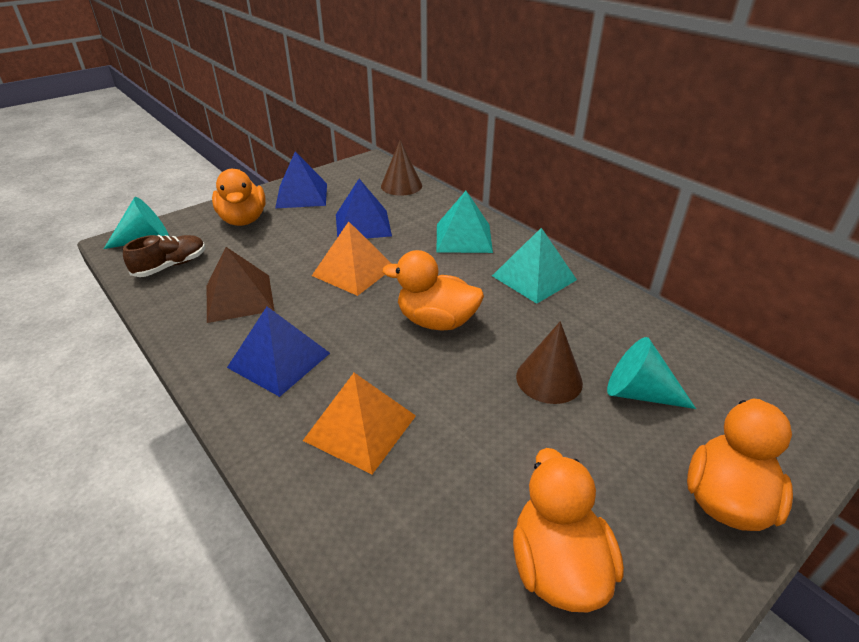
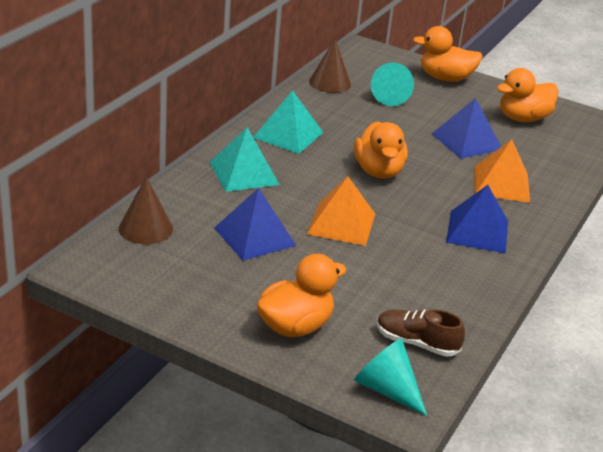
camera: 115 degrees left, 5 degrees down
(239, 297) = (427, 277): brown pyramid -> none
(302, 195) = (209, 299): blue pyramid -> blue pyramid (466, 141)
(549, 379) = (402, 124): brown cone -> brown cone (330, 83)

